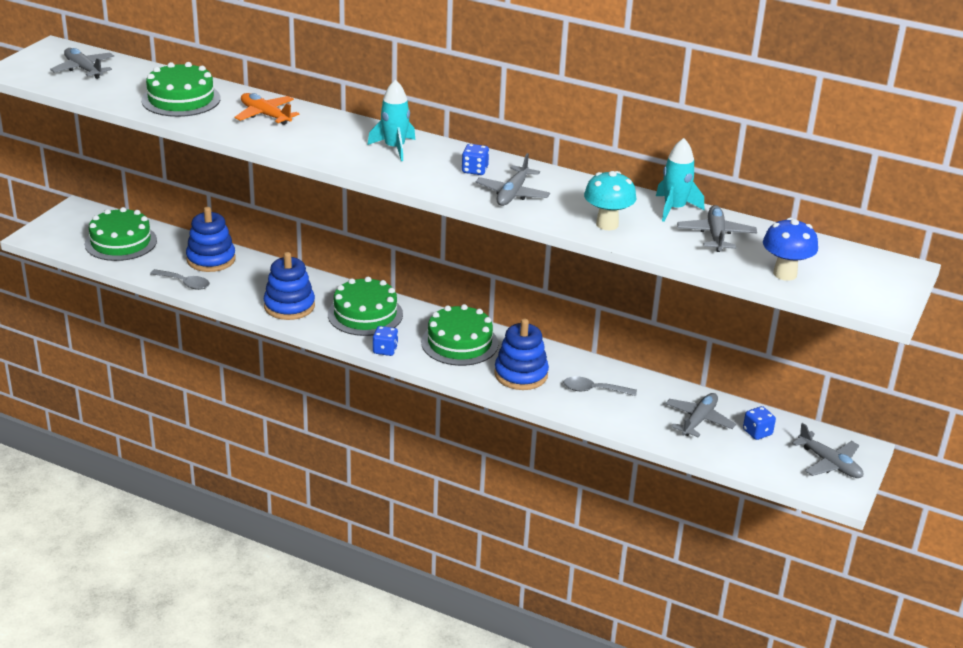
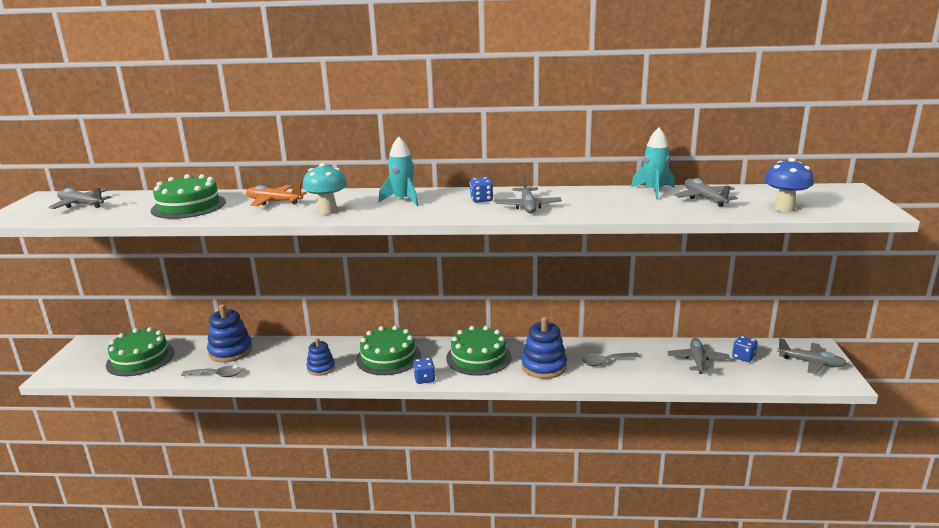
camera: 20 degrees left, 10 degrees down
(289, 306) = (321, 368): blue stacking toy -> blue stacking toy, size x0.62
(607, 224) = (621, 209): turquoise mushroom -> turquoise mushroom (327, 211)

